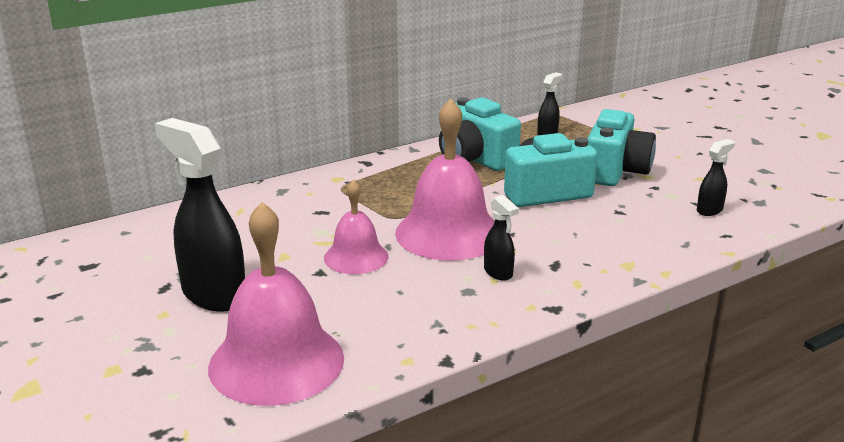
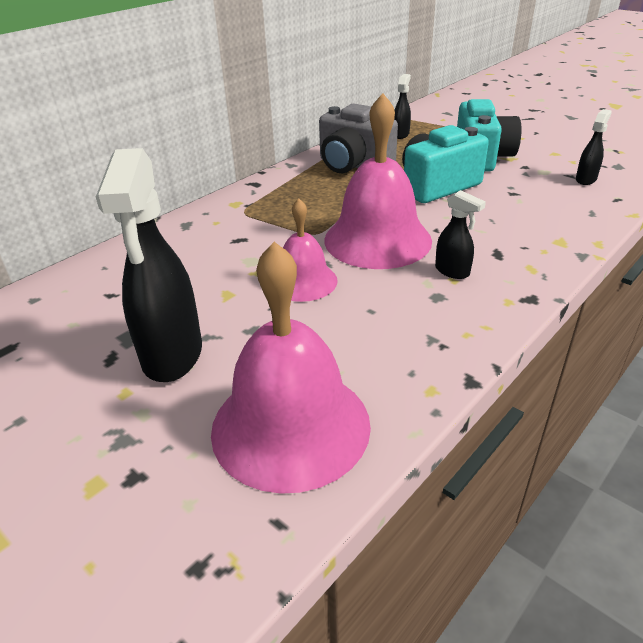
camera: 15 degrees left, 10 degrees up
(213, 294) = (172, 355): black spray bottle -> black spray bottle turned 120 degrees counterclockwise
(475, 159) = (353, 165): turquoise camera -> grey camera

